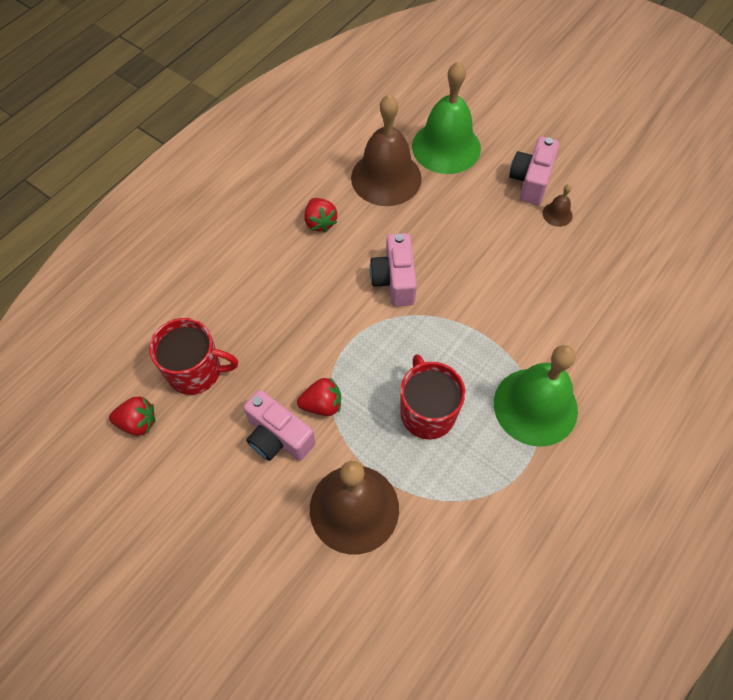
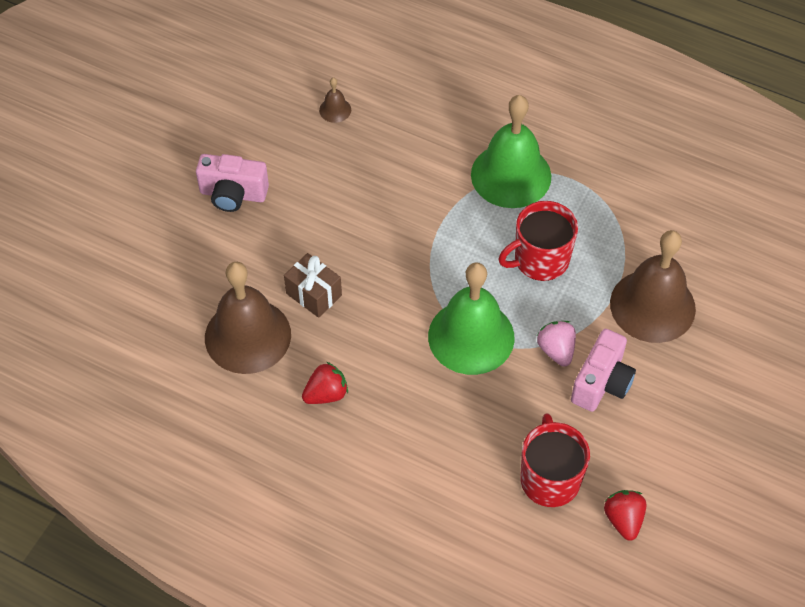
camera: 100 degrees left, 5 degrees down
(322, 404) = (556, 350): red strawberry -> pink strawberry
(394, 280) = (392, 307): pink camera -> none
(418, 225) = (314, 294): none -> brown gift
(446, 147) = (191, 280): green bell -> green bell (471, 336)
(557, 214) = (277, 168): brown bell -> brown bell (335, 110)

